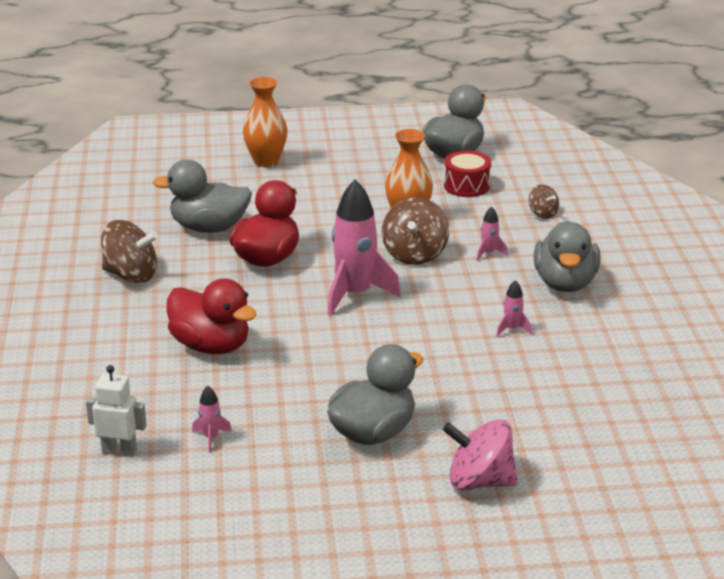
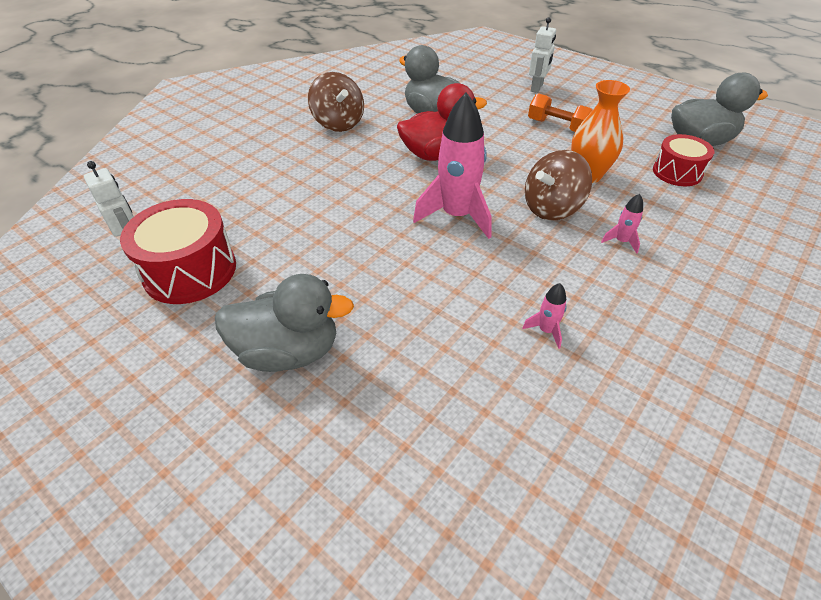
camera: 45 degrees right, 15 degrees up
(211, 346) = (303, 198): red duck -> none
(211, 438) = (190, 270): pink rocket -> red drum
(266, 161) = (537, 88): orange vase -> white robot
(332, 189) = (557, 126): none -> orange dumbbell
(479, 481) = (289, 484): pink spinning top -> none
(542, 214) = (724, 231): brown spinning top -> none
(565, 283) = (663, 314): grey duck -> none

